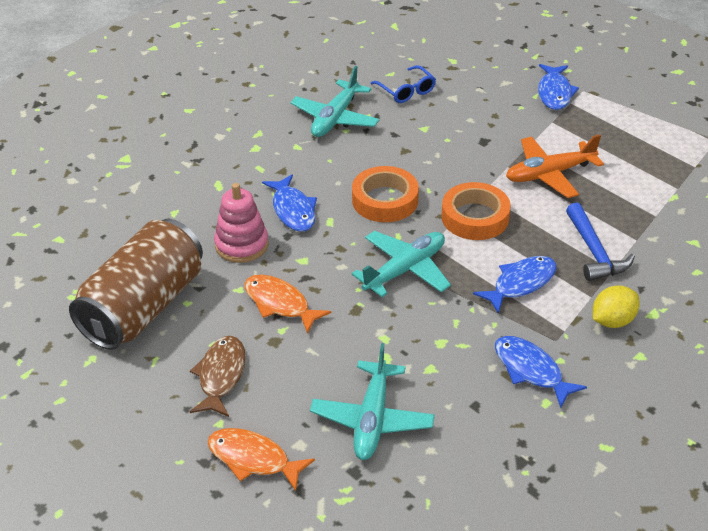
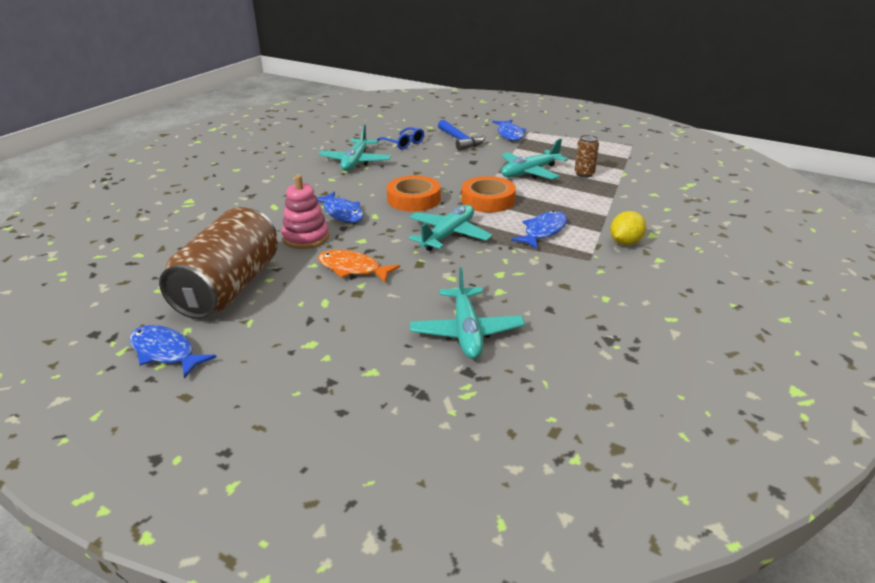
camera: 15 degrees left, 10 degrees down
(221, 375) = (316, 323): brown fish -> none
(253, 459) = (368, 378): orange fish -> none
(531, 370) = (581, 280): blue fish -> blue fish (165, 352)
(549, 174) = (529, 172): orange plane -> turquoise plane
(594, 252) = (587, 207): blue hammer -> blue hammer (460, 140)
(620, 189) = (584, 174): none -> brown can

